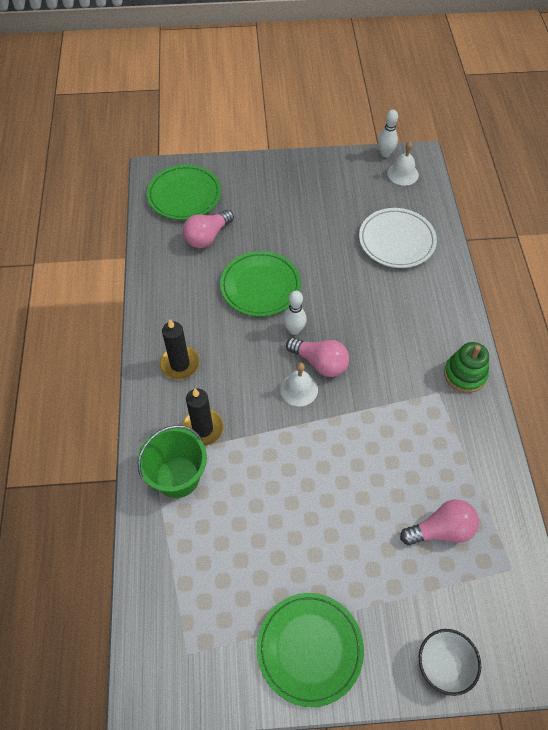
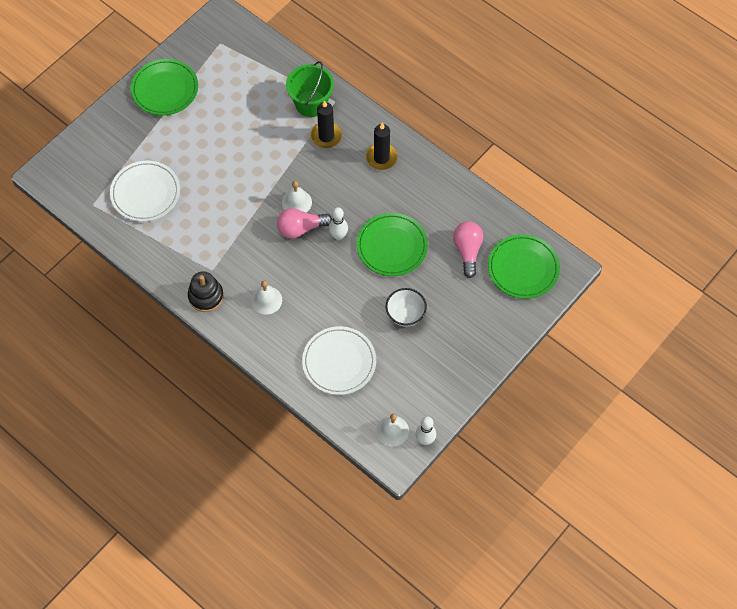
camera: 135 degrees right, 5 degrees up
(411, 329) = (266, 300): none -> white bell
(441, 530) = (145, 193): pink light bulb -> white plate
(443, 665) = (94, 133): white bowl -> white bowl (405, 315)
(465, 374) = (206, 296): green stacking toy -> black stacking toy

